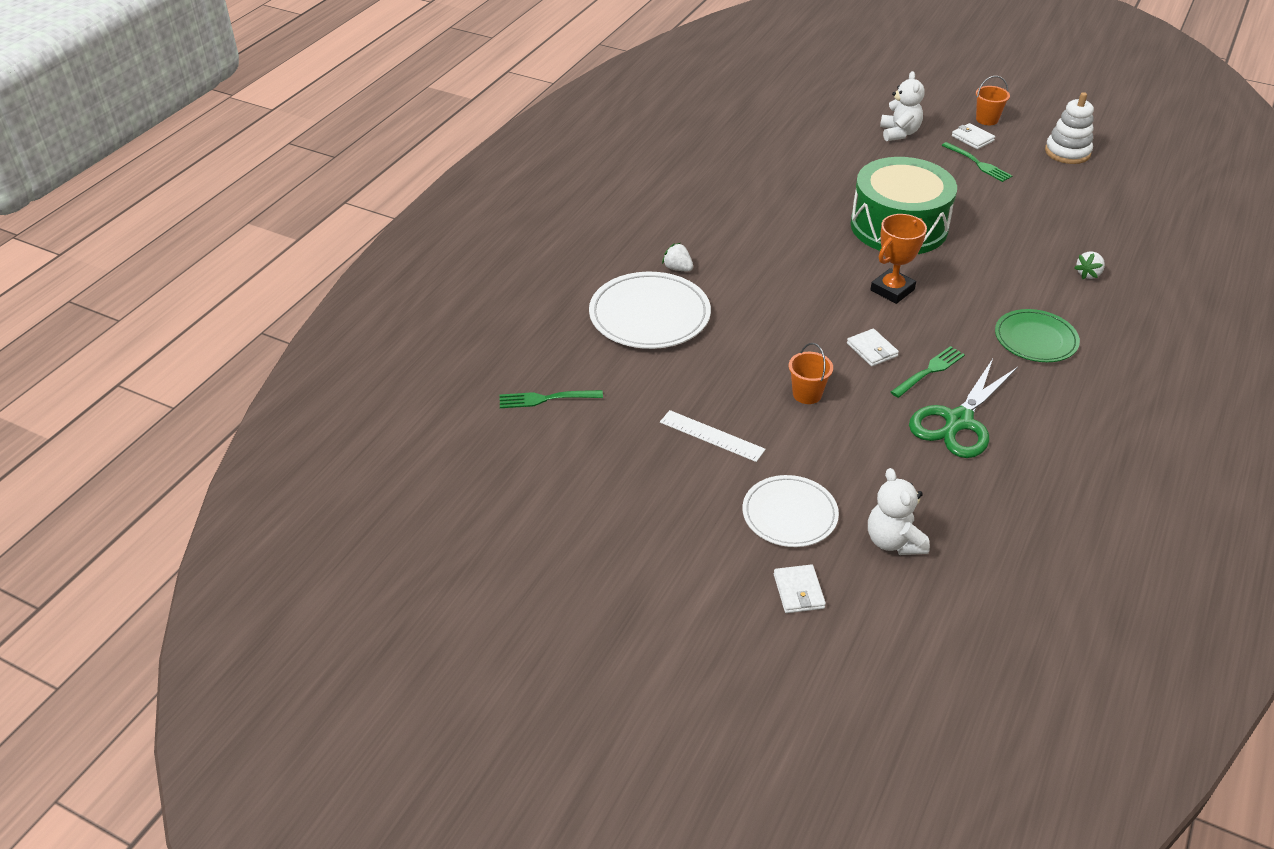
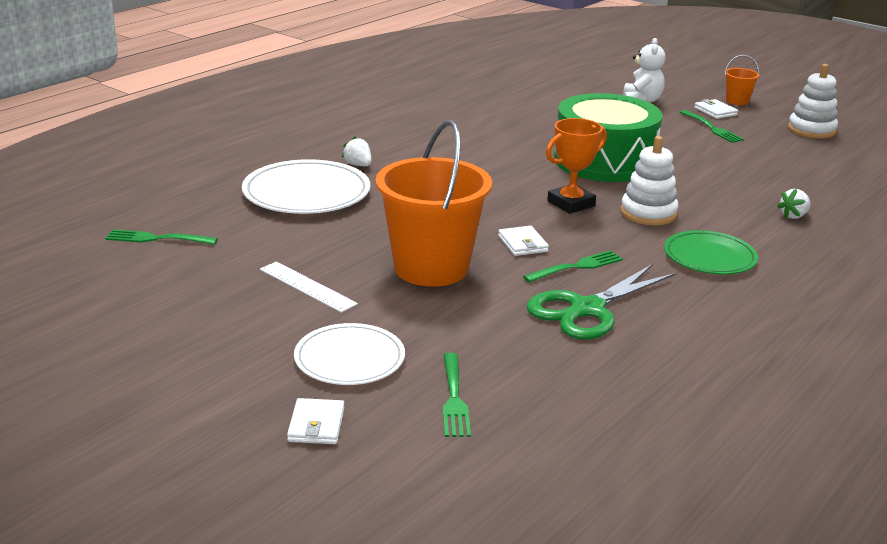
camera: 10 degrees right, 15 degrees down
(807, 394) = (431, 268): orange bucket -> orange bucket, size x2.32
(893, 541) = (454, 398): white teddy bear -> green fork
(964, 291) = (648, 213): none -> white stacking toy

